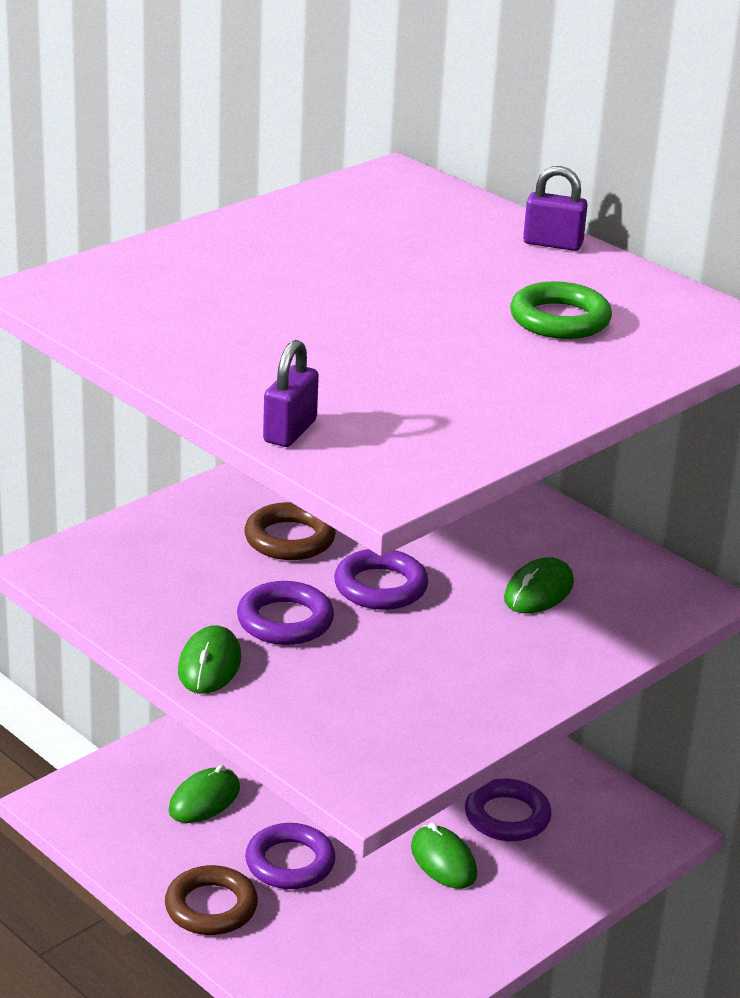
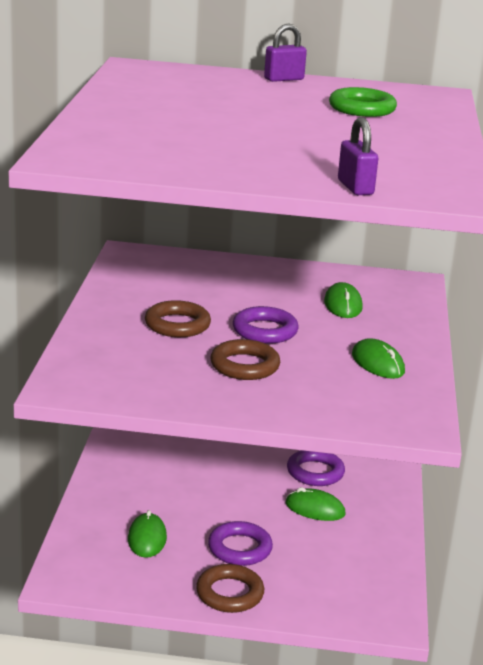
camera: 40 degrees left, 5 degrees down
(209, 665) = (243, 403): green mouse -> green mouse (377, 363)
(285, 621) = (244, 366): purple ring -> brown ring

